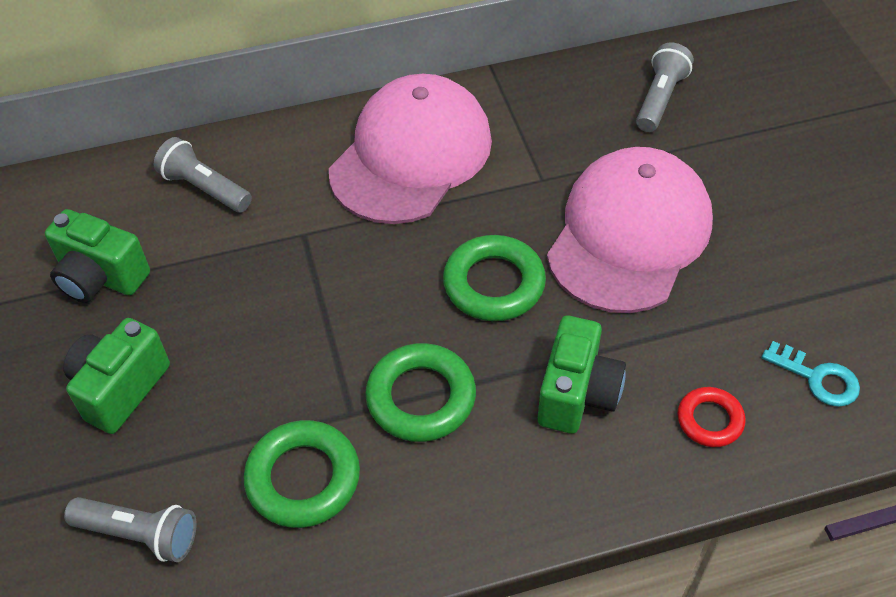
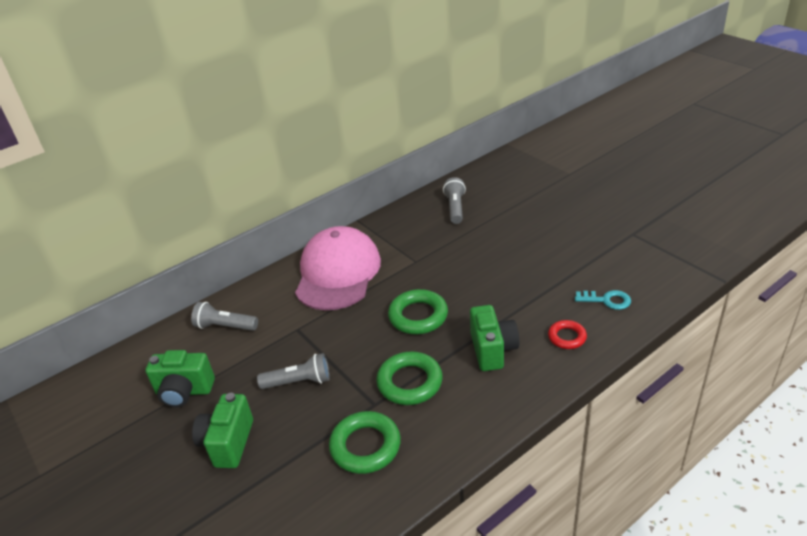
camera: 20 degrees left, 15 degrees down
(140, 534) = (282, 513): grey flashlight -> grey flashlight (299, 382)
(629, 234) = (476, 270): pink cap -> none

